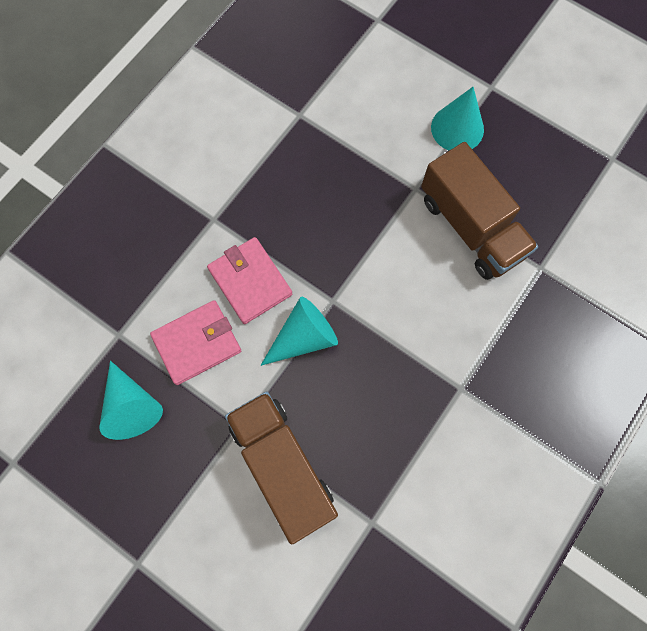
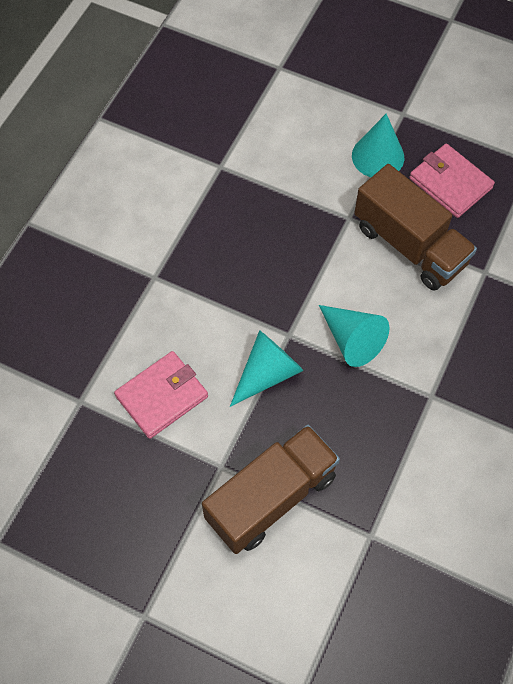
camera: 10 degrees left, 10 degrees down
(132, 406) = (108, 466): turquoise cone -> turquoise cone (352, 340)
(250, 282) = (203, 330): pink wallet -> pink wallet (450, 183)
(282, 466) = (271, 497): brown truck -> brown truck turned 90 degrees clockwise

